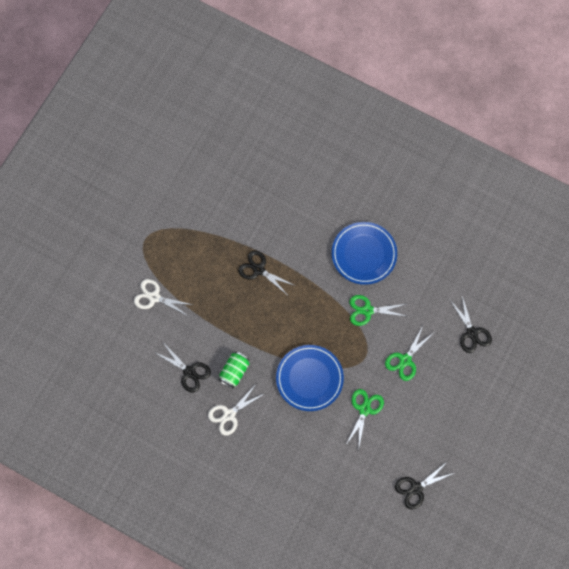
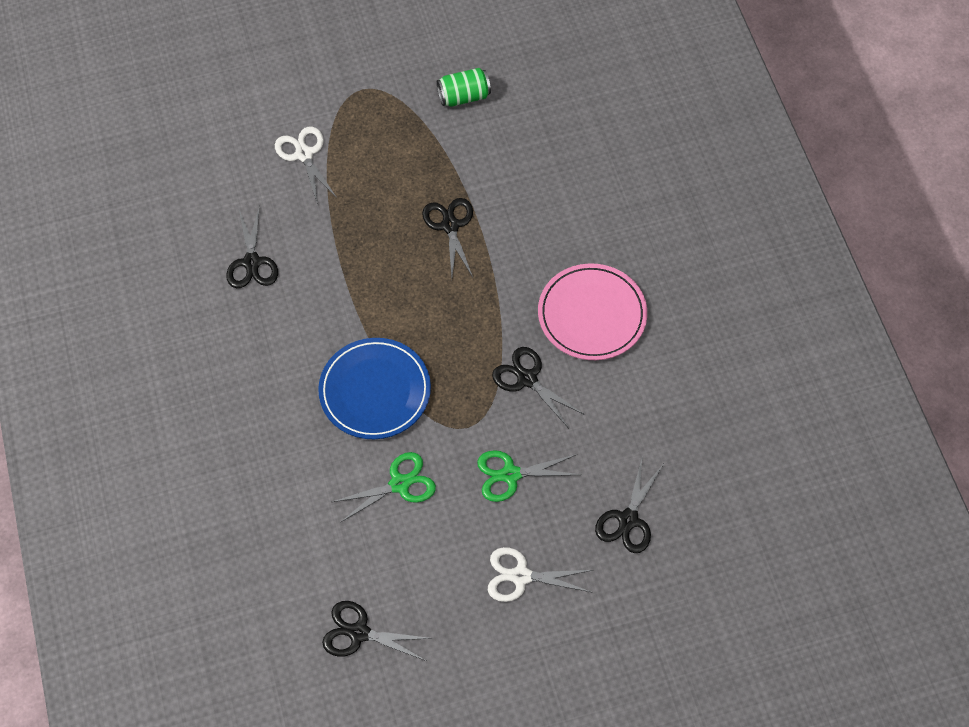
camera: 45 degrees right, 10 degrees down
(229, 414) = (242, 346): white scissors -> white scissors (521, 576)
(234, 372) = (300, 306): green can -> green can (464, 96)
(364, 254) = (592, 315): blue plate -> pink plate
(367, 310) = (527, 379): green scissors -> black scissors

